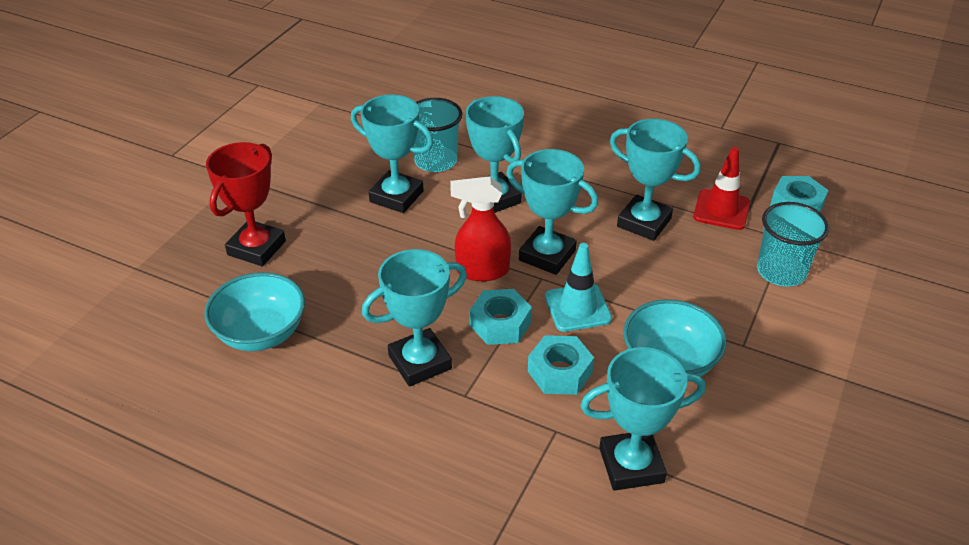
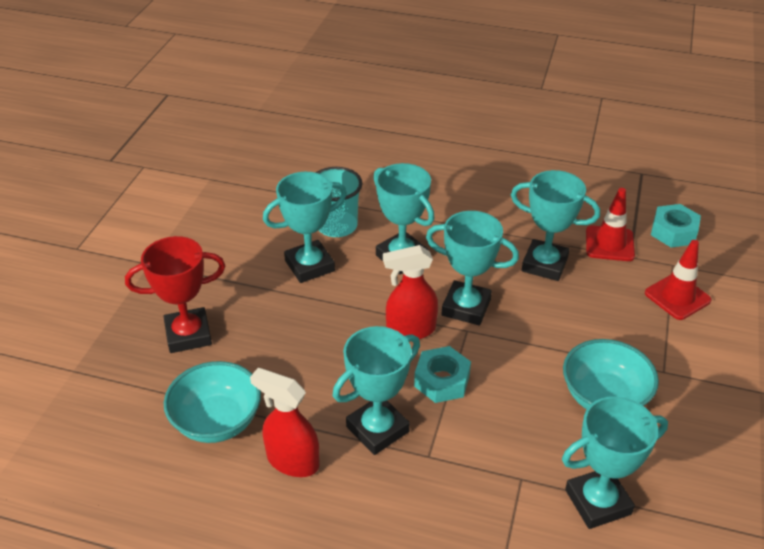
camera: 10 degrees left, 0 degrees up
(256, 248) = (188, 334): red trophy -> red trophy turned 60 degrees clockwise
(324, 381) = (292, 461): none -> red spray bottle
(396, 196) = (309, 266): turquoise trophy -> turquoise trophy turned 45 degrees counterclockwise
(560, 372) = (509, 420): turquoise nut -> none
(577, 308) = (508, 355): turquoise traffic cone -> none
(781, 272) = (677, 297): turquoise cup -> red traffic cone

